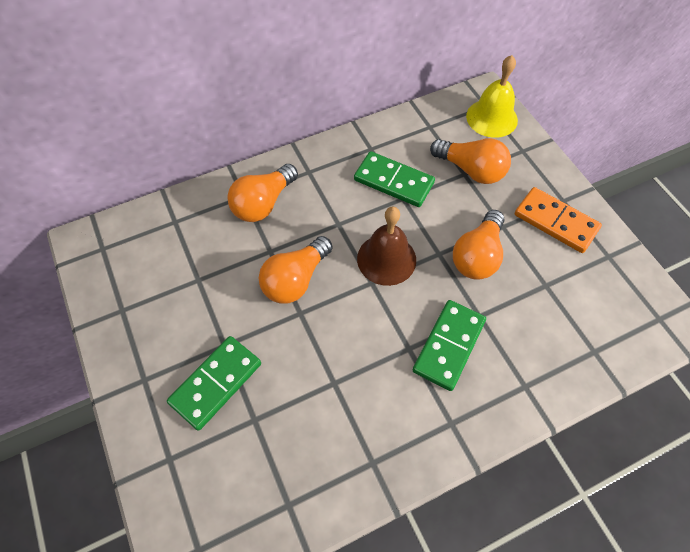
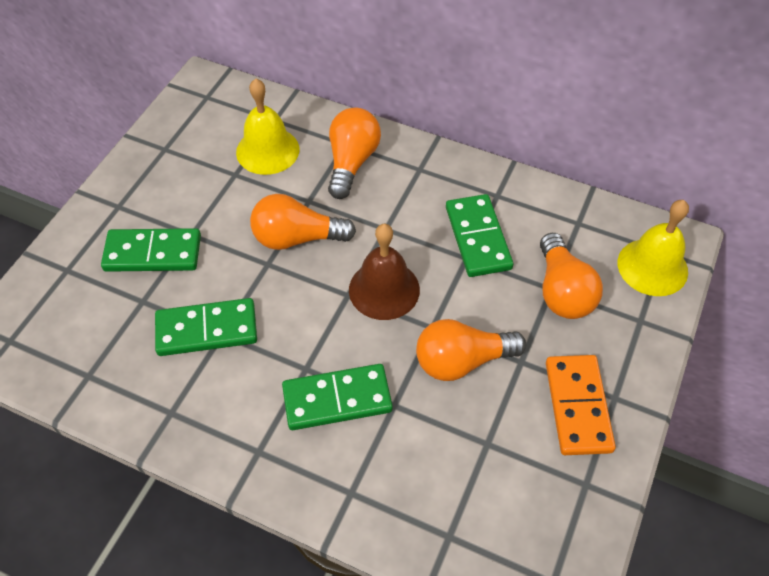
camera: 50 degrees right, 5 degrees down
(198, 245) = (267, 150): none -> yellow bell
(263, 203) = (351, 162): orange light bulb -> orange light bulb turned 105 degrees clockwise
(321, 390) = (207, 329): none -> green domino

